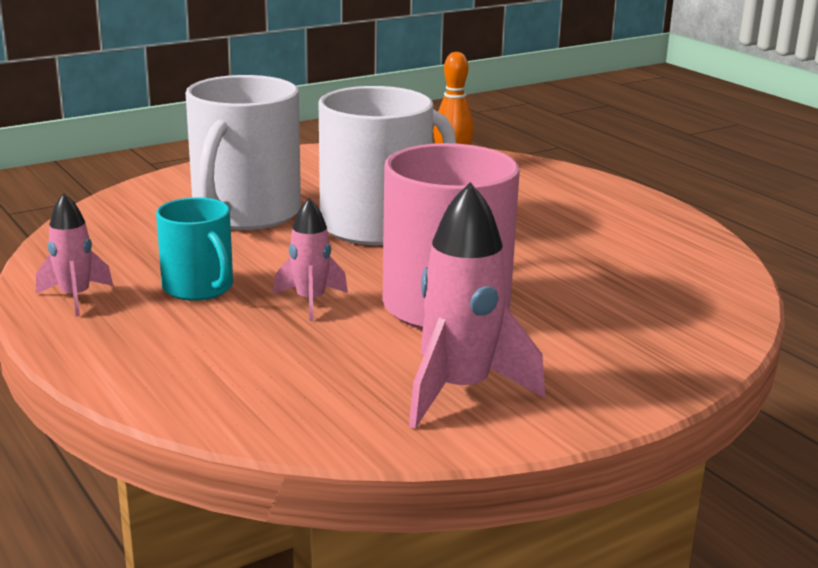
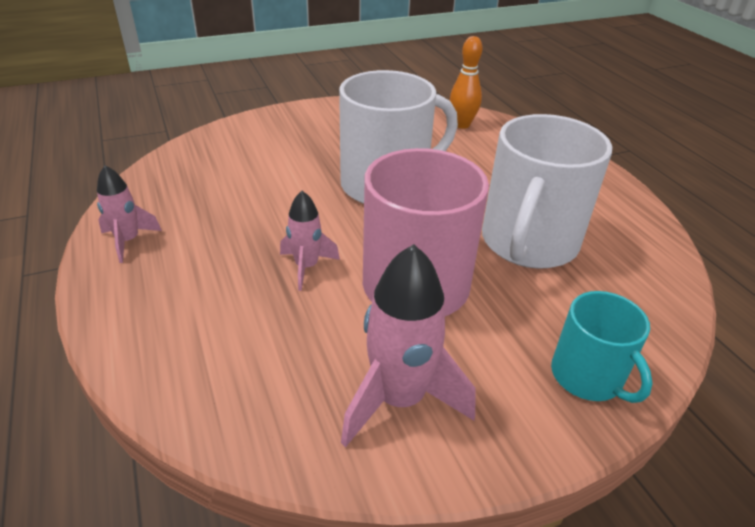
camera: 10 degrees right, 15 degrees up
(199, 287) = (225, 240): turquoise mug -> turquoise mug (588, 376)
(245, 213) = (289, 162): white mug -> white mug (528, 242)

